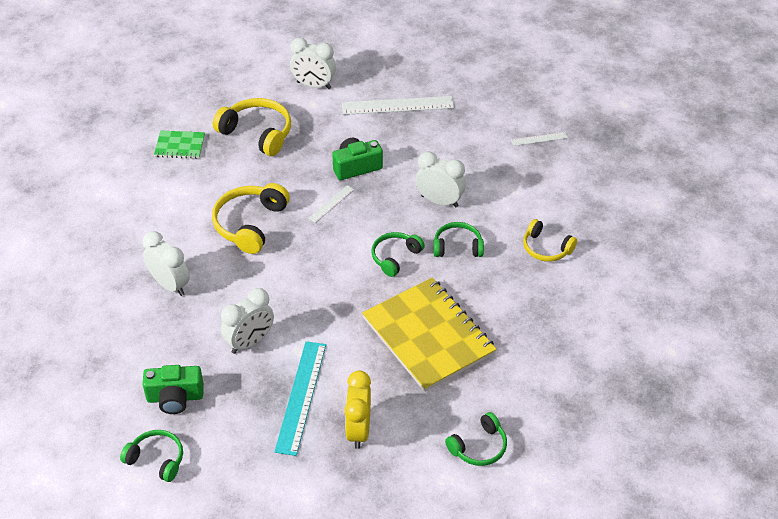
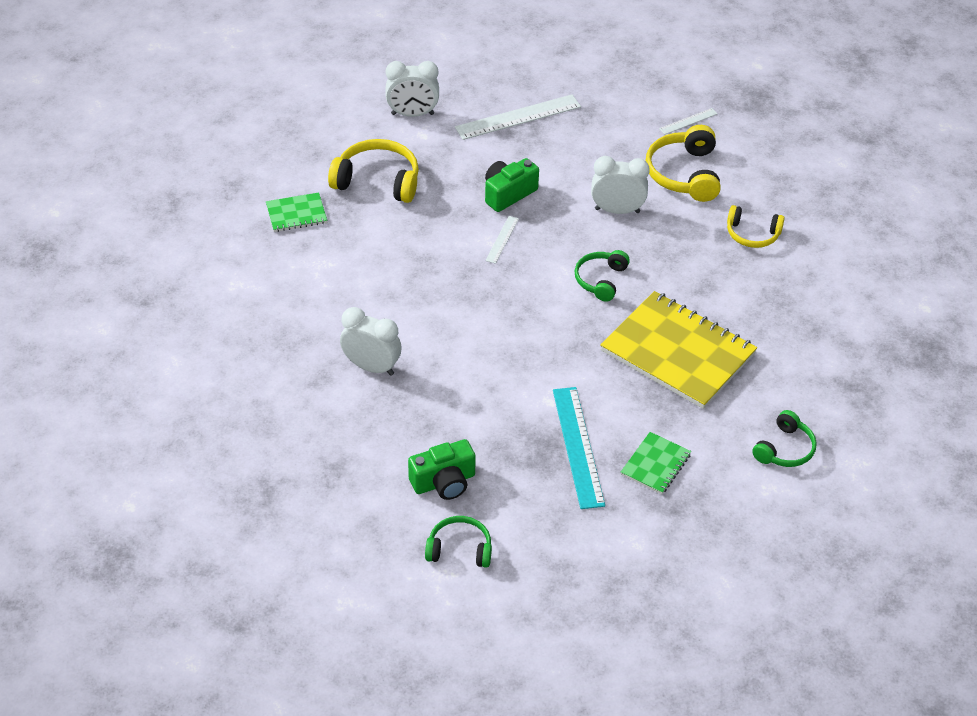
camera: 20 degrees left, 0 degrees up
(250, 224) = (424, 281): yellow headphones -> yellow headphones (684, 174)
(250, 342) = (493, 405): white clock -> none
(358, 430) = (655, 464): yellow clock -> green notebook
(457, 246) = (660, 254): green headphones -> none

